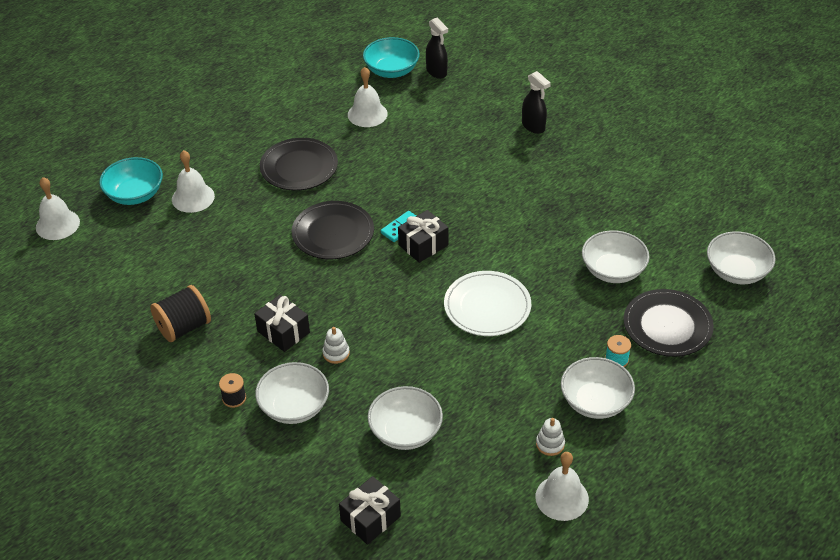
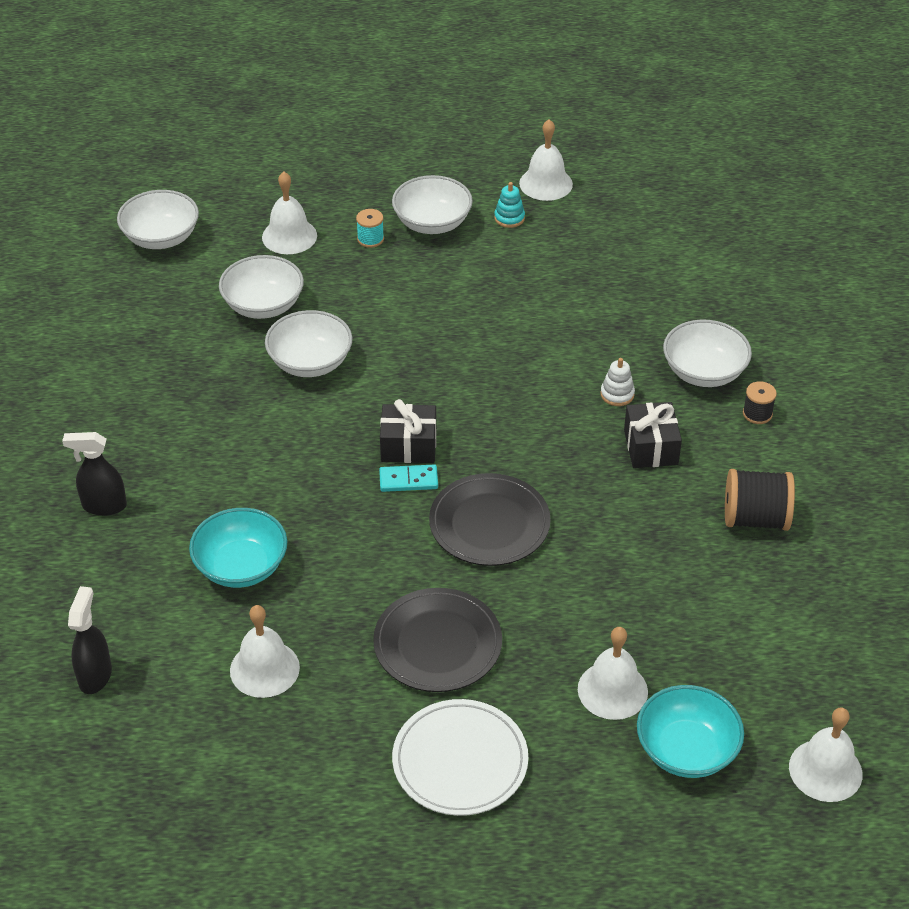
camera: 140 degrees left, 0 degrees up
(370, 518) = (716, 254): black gift -> none
(391, 70) = (146, 723): turquoise bowl -> turquoise bowl (241, 566)
(405, 431) = (621, 294): white bowl -> white bowl (310, 362)
(487, 306) = (422, 347): white plate -> white plate (460, 761)
(533, 126) = (104, 506): black spray bottle -> black spray bottle turned 90 degrees counterclockwise
(550, 444) = (509, 218): white stacking toy -> turquoise stacking toy
(667, 326) = (289, 236): black plate -> white bell

